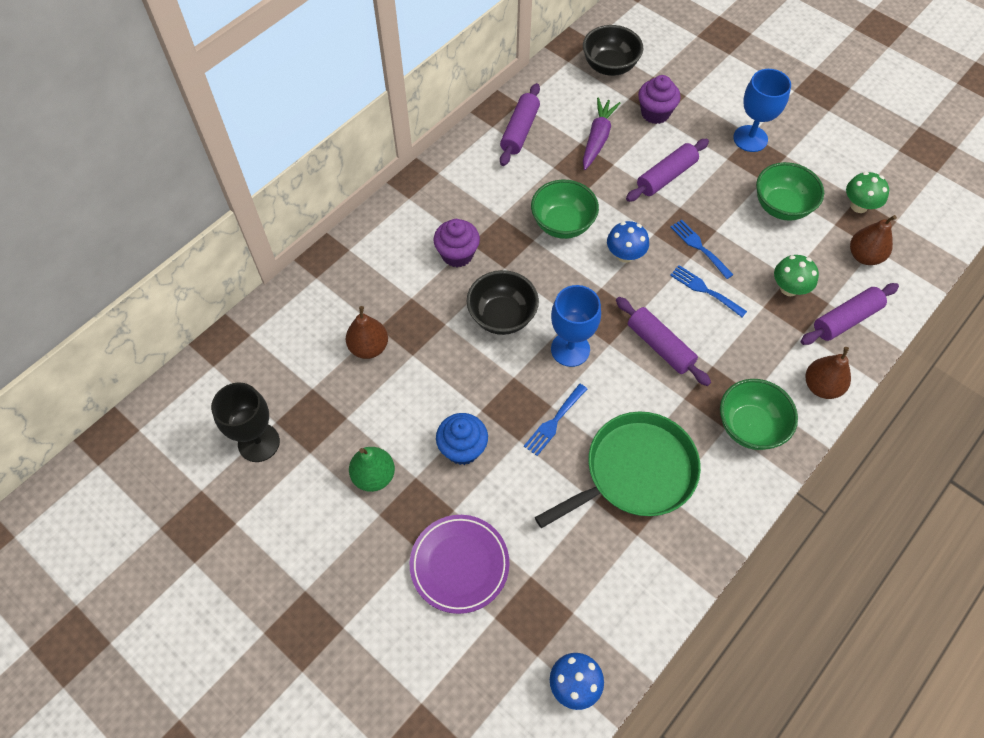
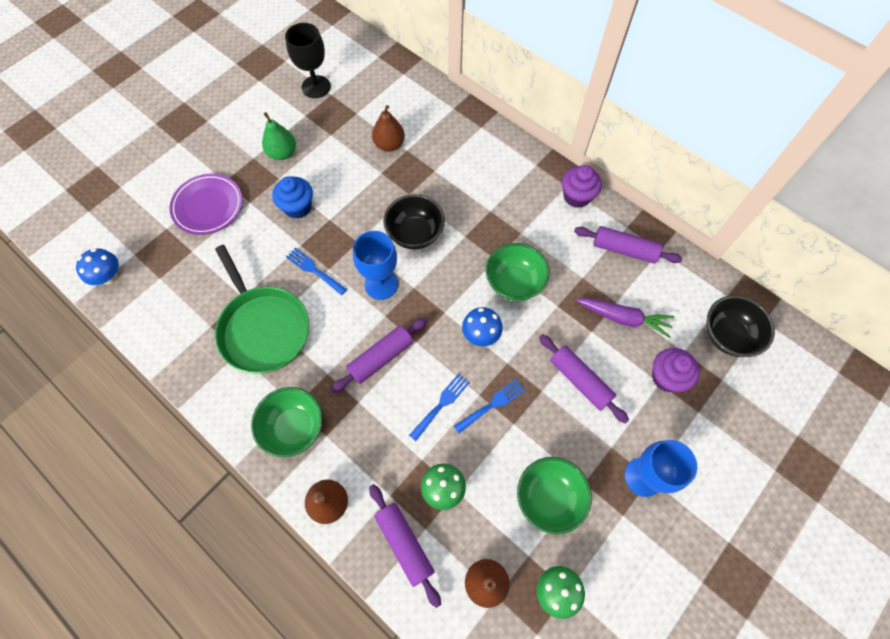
camera: 90 degrees right, 5 degrees up
(457, 254) = (478, 201): purple cupcake -> purple cupcake (576, 196)

